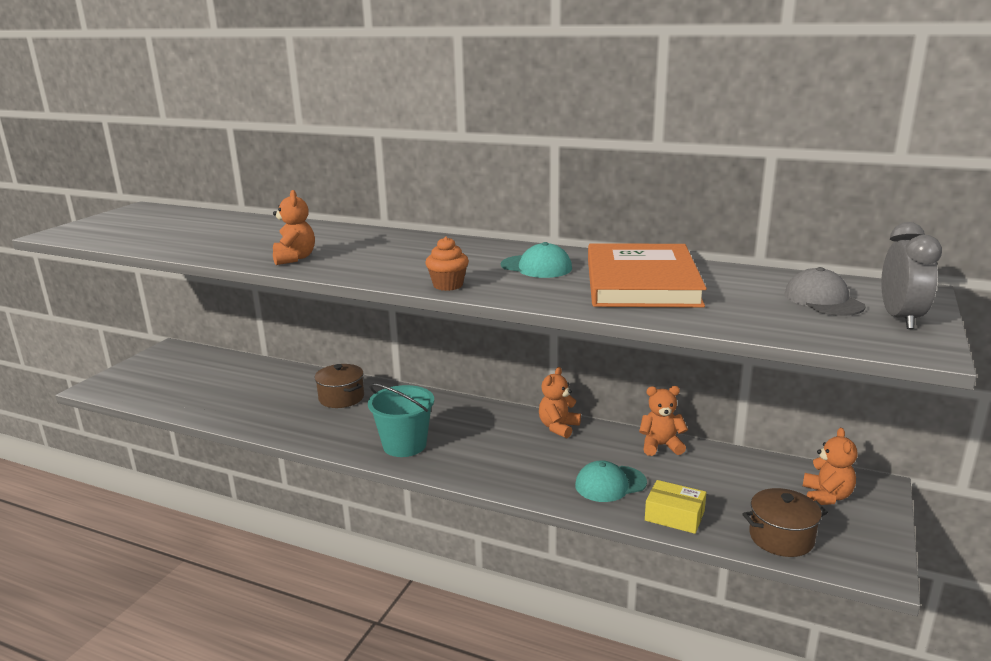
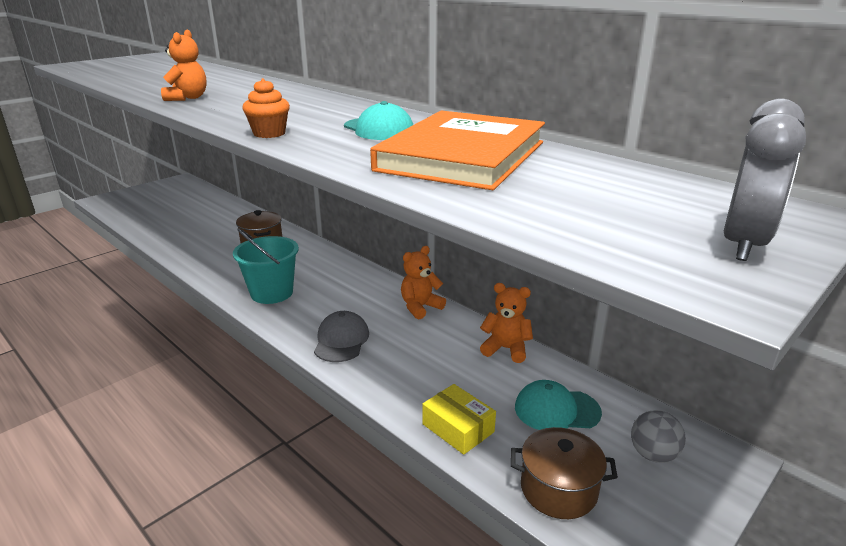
camera: 20 degrees right, 5 degrees up
(610, 484) = (421, 375): turquoise cap -> turquoise cap (556, 410)
(823, 300) = (658, 206): grey cap -> grey cap (341, 340)
(826, 496) = (653, 454): orange teddy bear -> grey ball

